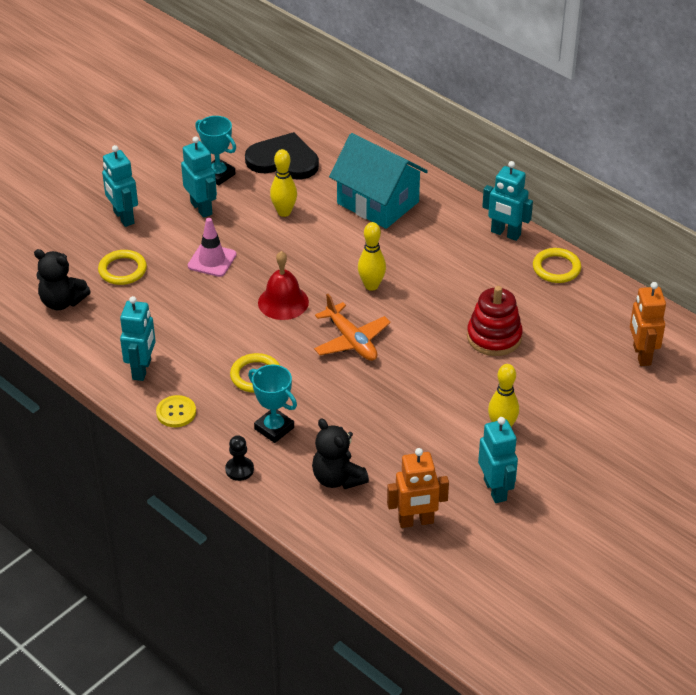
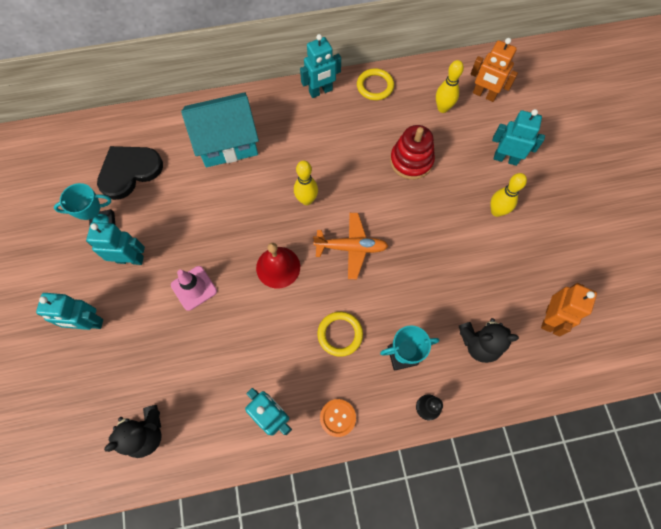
camera: 55 degrees left, 25 degrees up
(122, 270) = (149, 361): yellow ring -> none
(176, 412) = (337, 418): yellow button -> orange button
(284, 212) = (185, 206): yellow bowling pin -> yellow bowling pin (442, 108)
(495, 490) = (549, 251): turquoise robot -> turquoise robot (505, 158)

